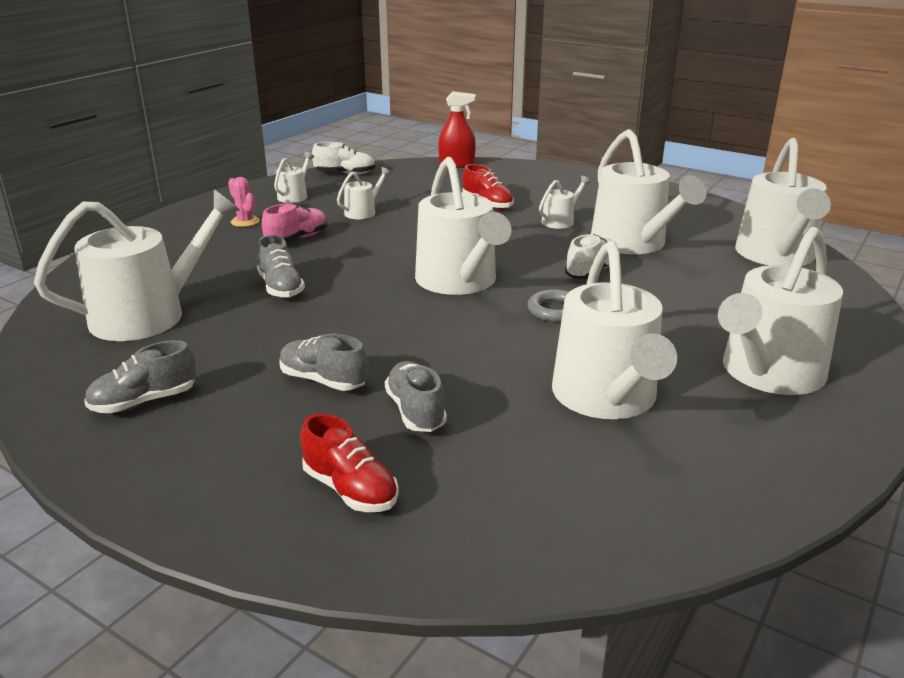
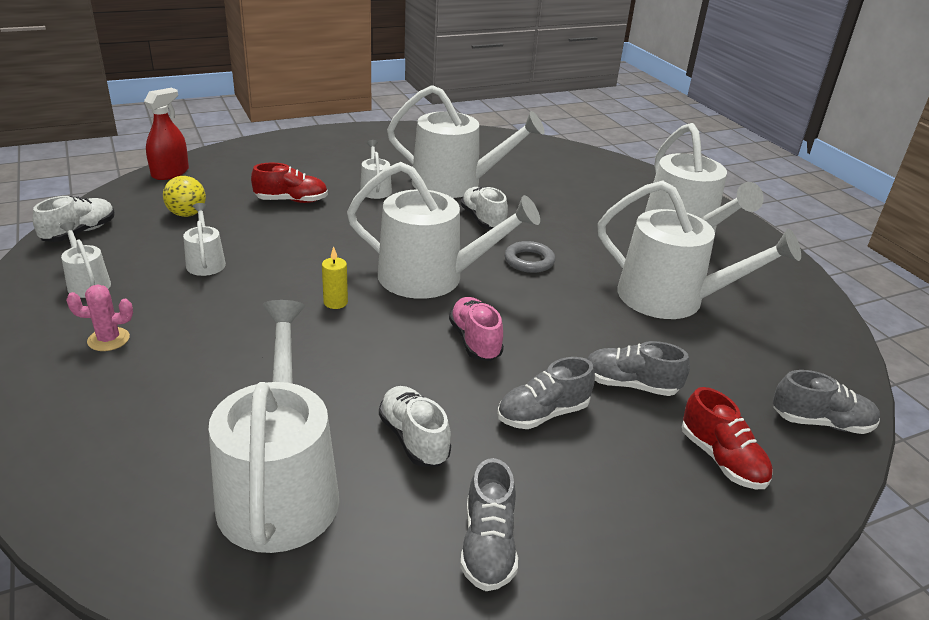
camera: 60 degrees left, 5 degrees up
(239, 339) = (414, 438): none -> white shoe
(281, 288) = (324, 374): grey shoe -> grey shoe (821, 422)
(297, 239) = (214, 323): pink shoe -> pink shoe (475, 341)
(350, 489) = (722, 459): red shoe -> red shoe turned 75 degrees clockwise
(372, 262) = (335, 302): none -> yellow candle
(413, 187) = (187, 214): none -> yellow ball
(776, 256) = (536, 154): white watering can -> none

